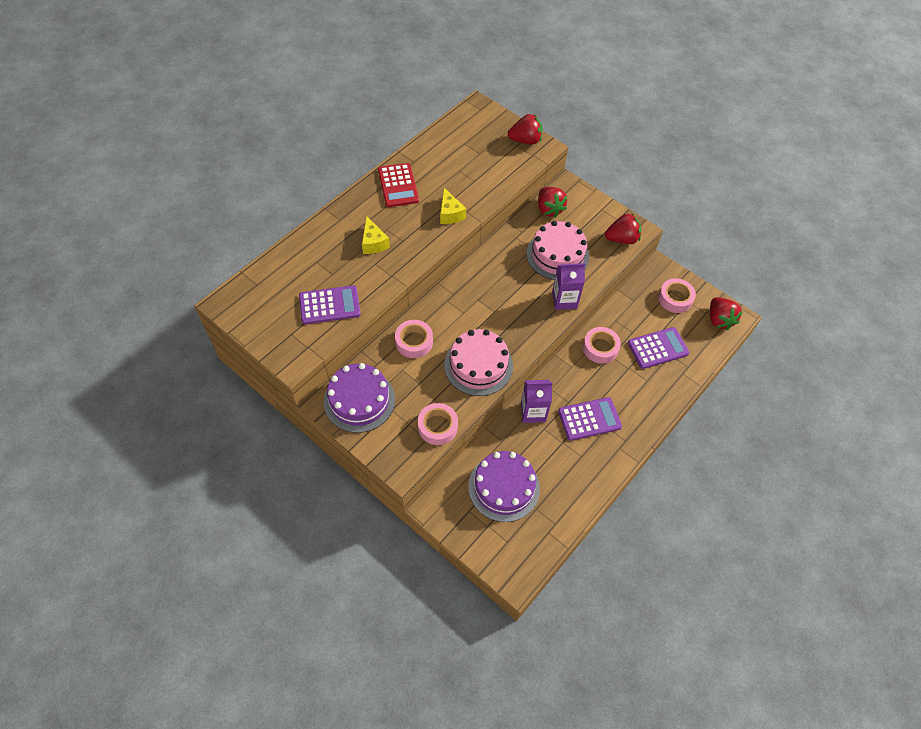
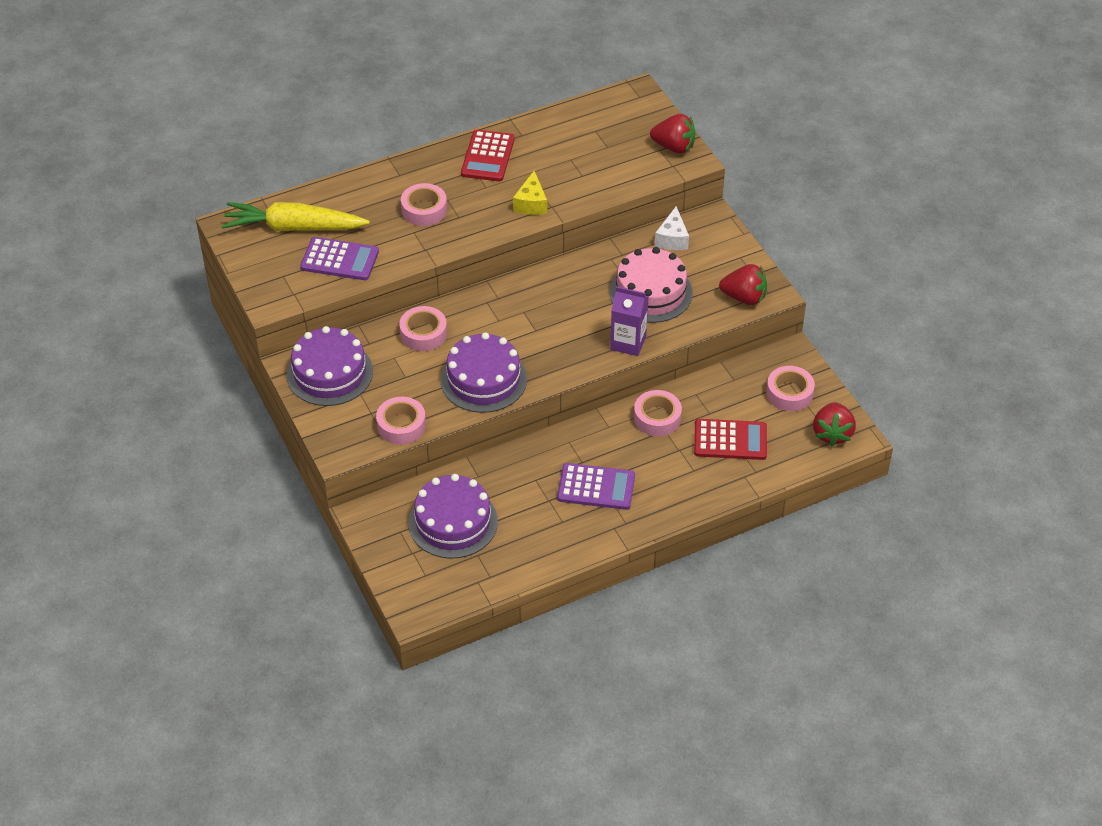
camera: 25 degrees right, 10 degrees down
(279, 289) = (294, 227): none -> yellow carrot
(373, 243) = (424, 210): yellow cheese -> pink tape
(478, 365) = (483, 379): pink cake -> purple cake
(533, 412) = (532, 459): purple carton -> none
(549, 209) = (672, 239): red strawberry -> white cheese
(657, 348) = (730, 440): purple calculator -> red calculator

